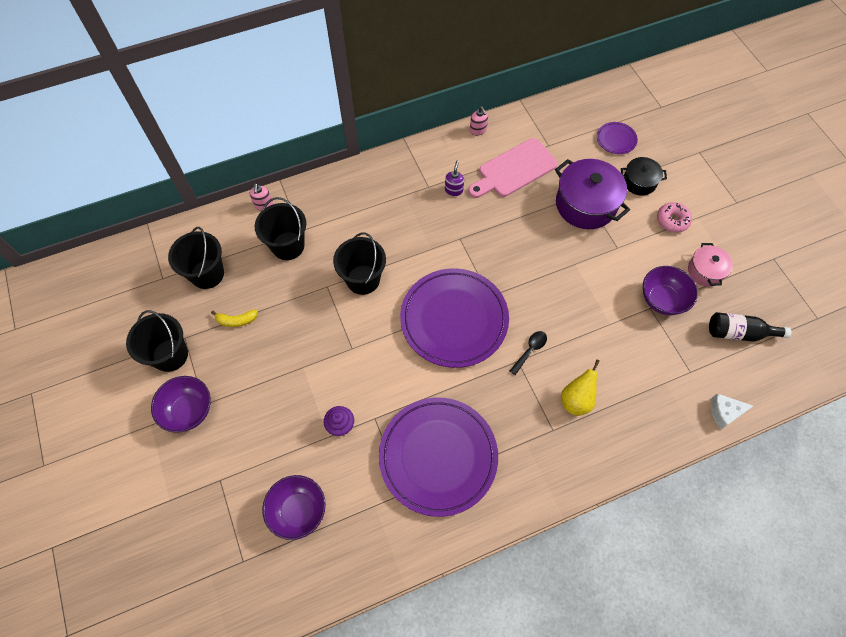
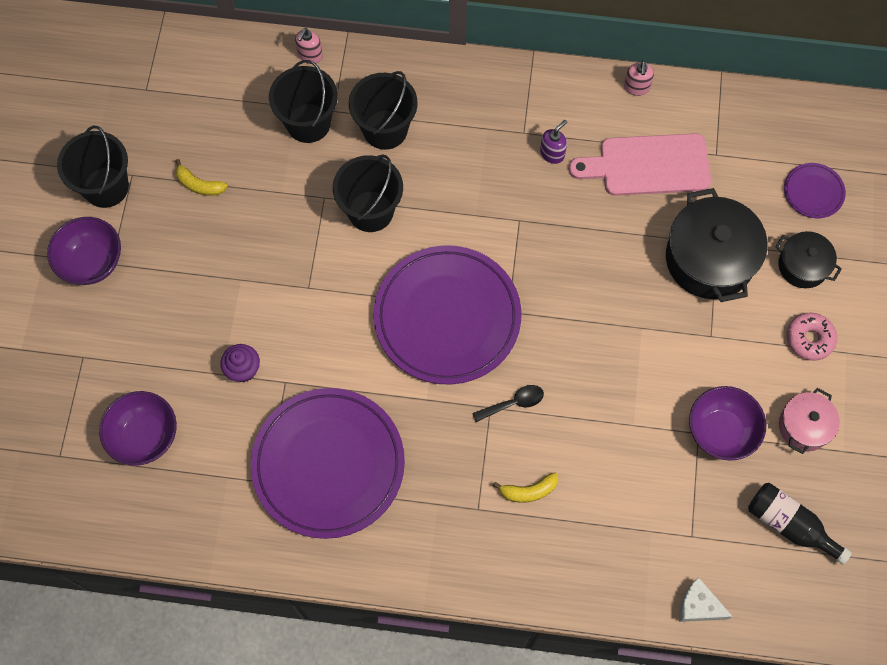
camera: 30 degrees right, 5 degrees up
(207, 274) = (197, 110): black bucket -> black bucket (385, 129)
(576, 400) = (528, 491): yellow pear -> yellow banana
(585, 204) = (709, 259): purple pot -> black pot

